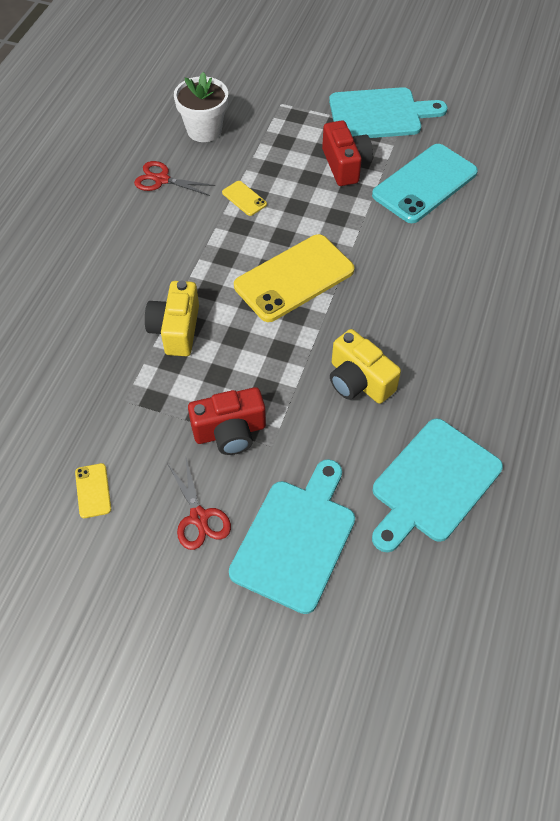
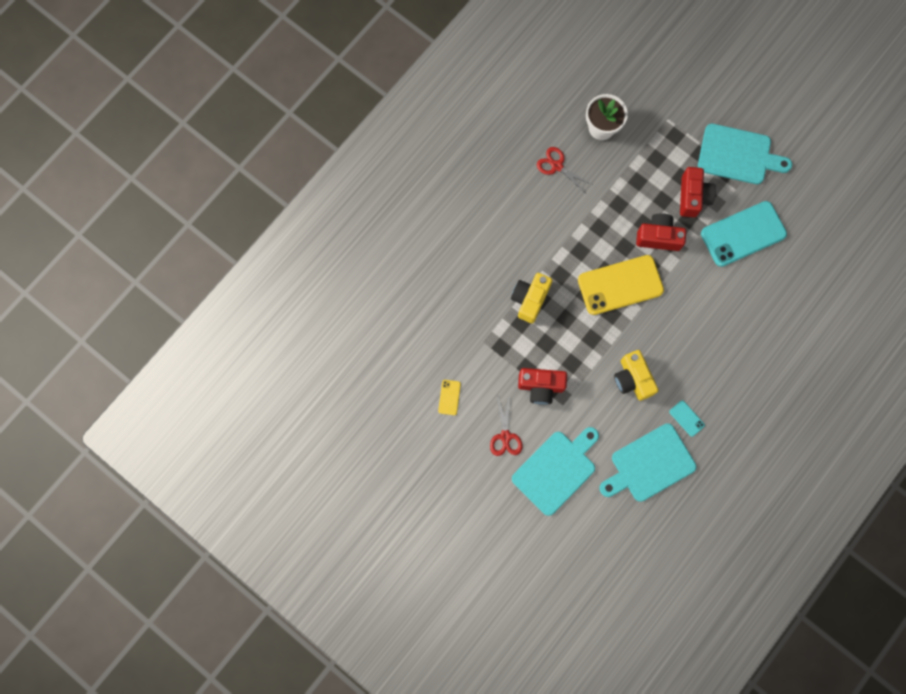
camera: 20 degrees right, 20 degrees up
(244, 198) = (609, 203): yellow phone -> none
(321, 215) = (658, 237): none -> red camera
(456, 406) = (686, 418): none -> turquoise phone

